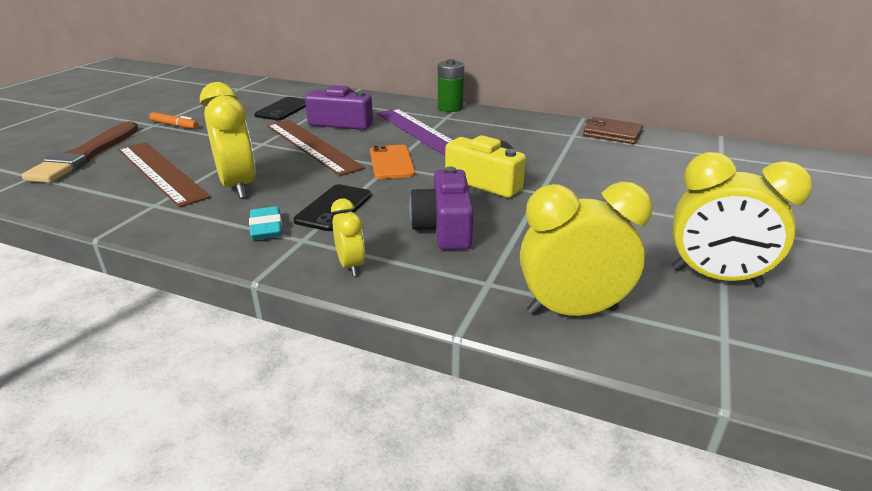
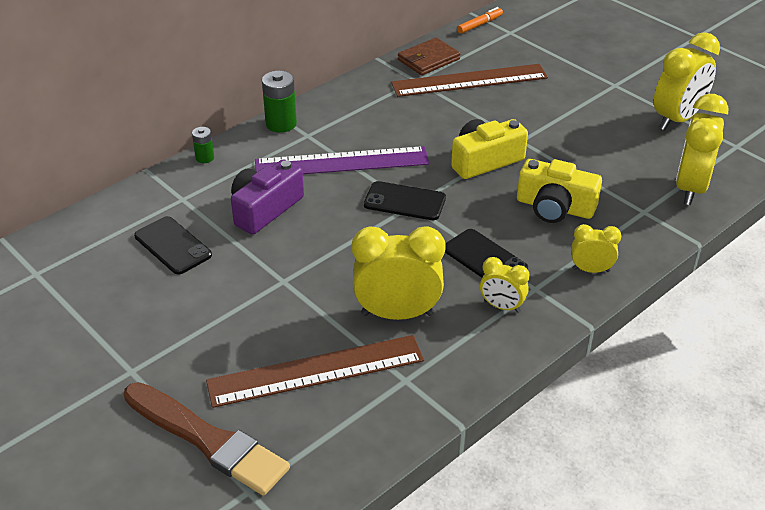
camera: 65 degrees left, 10 degrees up
(174, 125) = (151, 350): orange marker -> orange marker (479, 25)
(266, 228) = (502, 306): turquoise eraser -> yellow clock
(312, 146) = (320, 244): brown ruler -> brown ruler (469, 80)
(386, 98) = (205, 158): none -> green battery
(392, 162) = (404, 201): orange phone -> black phone
(444, 227) = (555, 207): purple camera -> yellow camera

